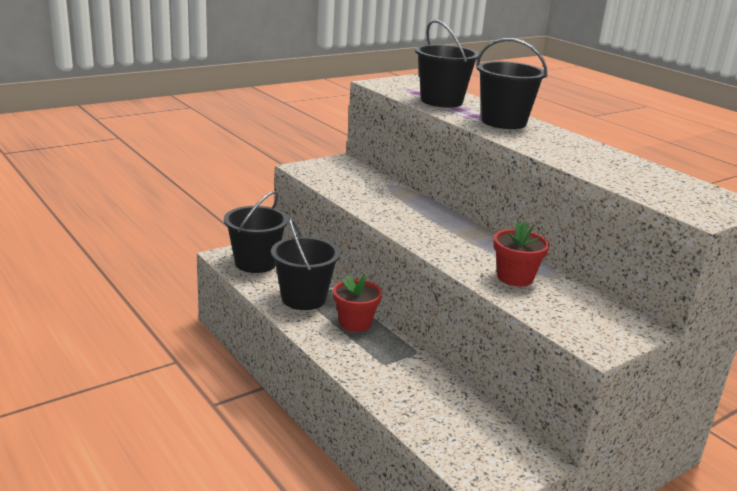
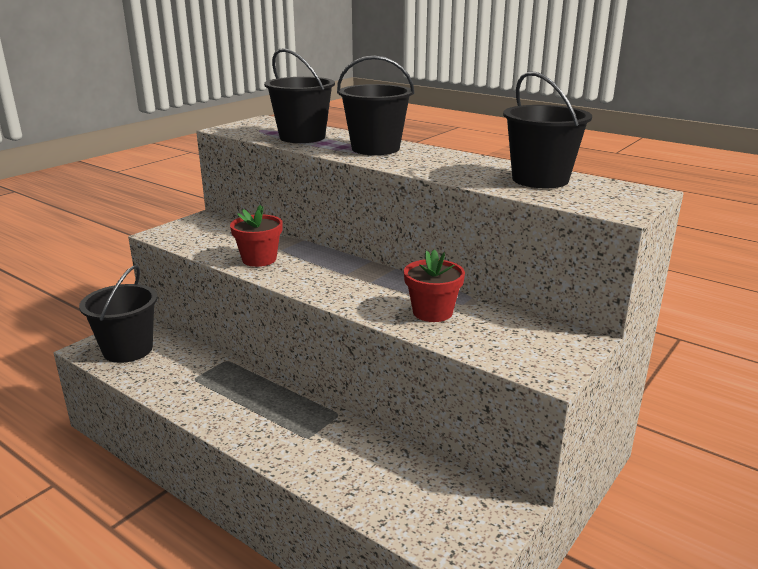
camera: 15 degrees left, 0 degrees up
(303, 298) = (194, 380): black bucket -> black bucket (540, 179)
(355, 323) = (260, 396): red flower pot -> red flower pot (259, 259)

